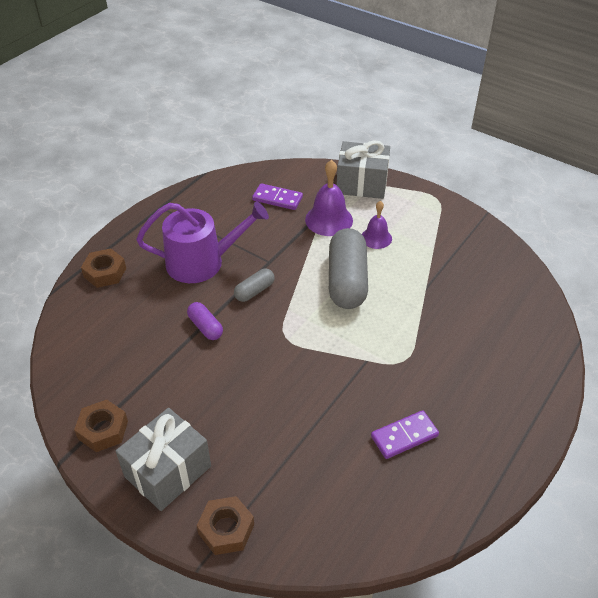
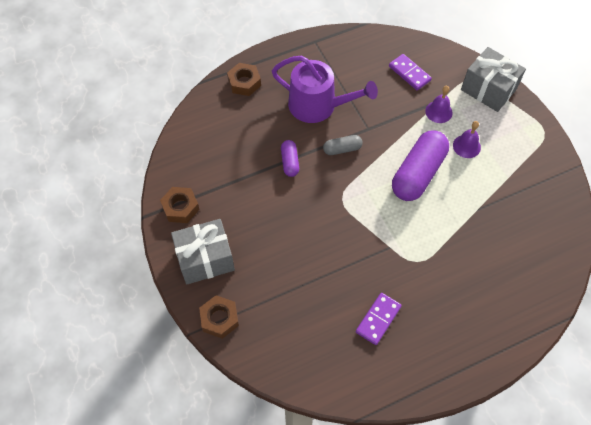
camera: 30 degrees right, 15 degrees up
(329, 220) = (438, 112): purple bell -> purple bell, size x0.64
(347, 281) = (418, 173): grey capsule -> purple capsule
(404, 436) = (378, 319): purple domino -> purple domino turned 60 degrees counterclockwise

